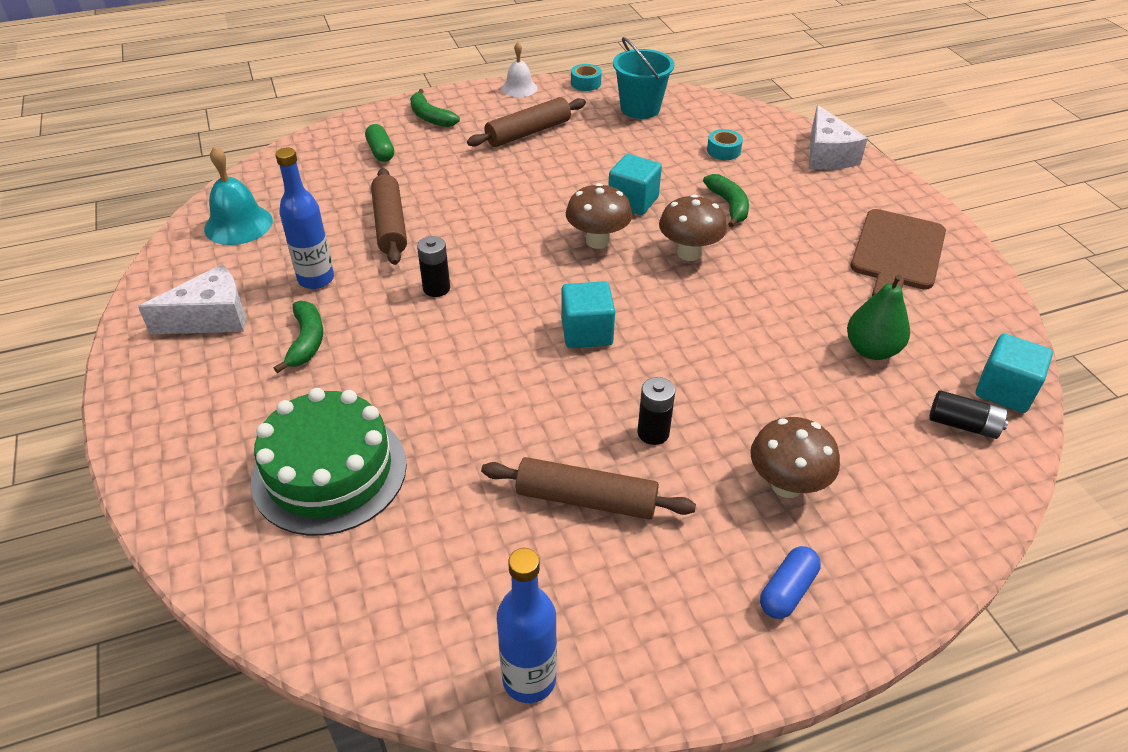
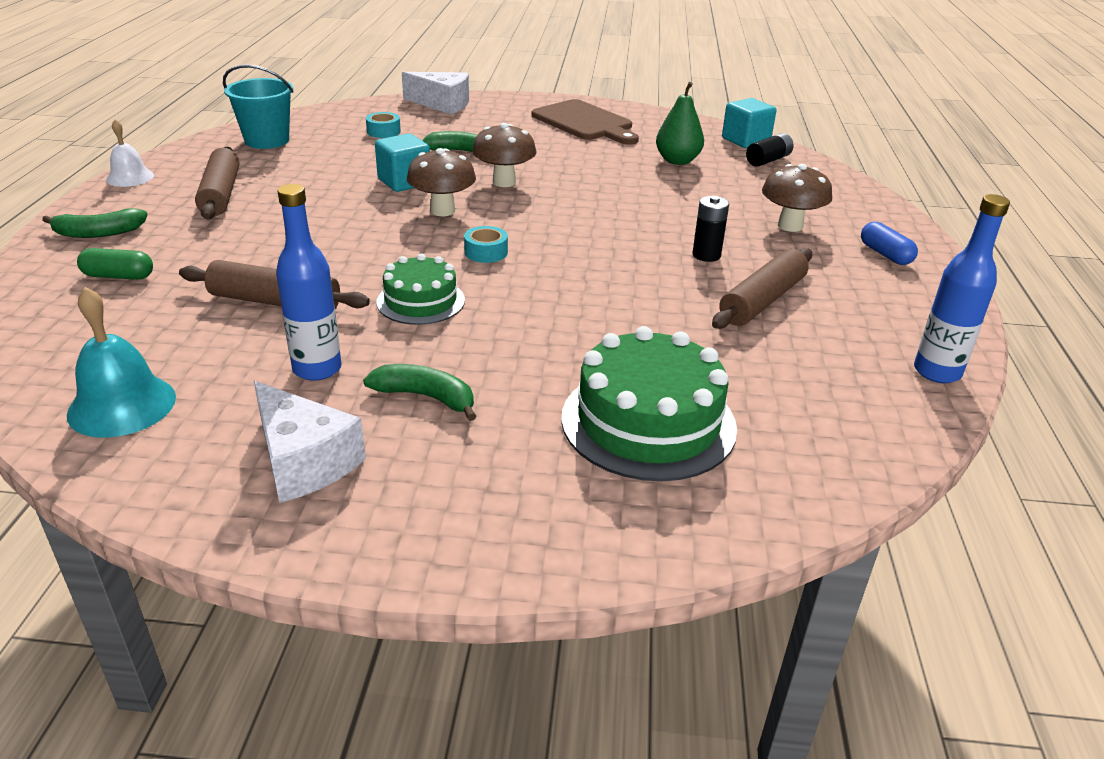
camera: 65 degrees left, 10 degrees down
(211, 318) = (304, 461): white cheese -> white cheese turned 135 degrees clockwise
(436, 288) = (421, 301): black battery -> green cake
(586, 83) = (181, 148): turquoise tape -> turquoise tape (486, 252)
(586, 332) = (562, 248): turquoise cube -> none

